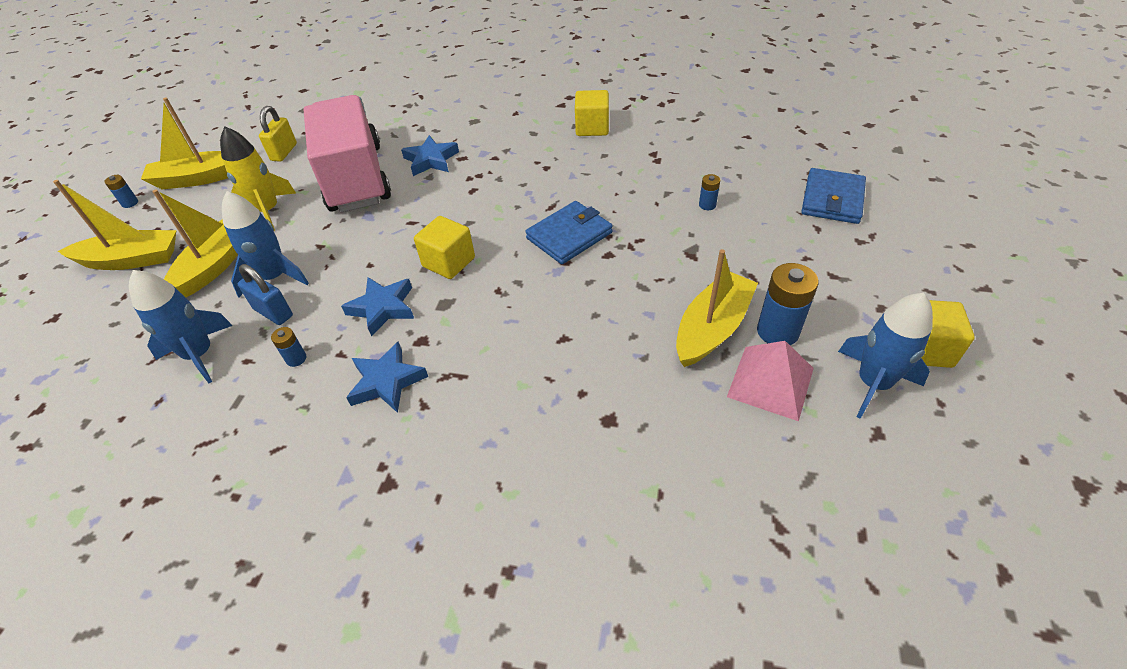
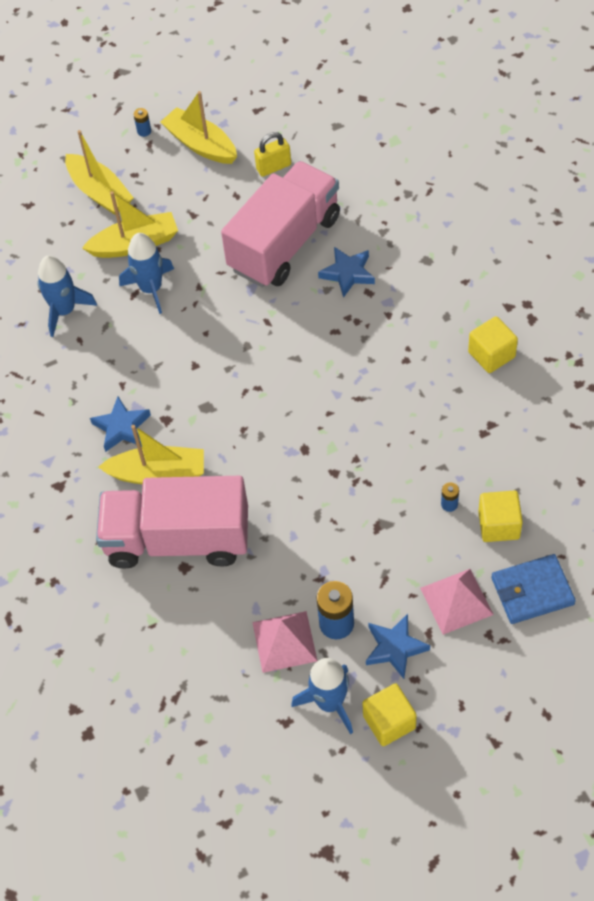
camera: 55 degrees right, 10 degrees up
(268, 211) = (205, 222): yellow rocket -> none
(273, 312) = (123, 317): blue padlock -> none
(296, 358) = (100, 364): blue battery -> none
(383, 308) = (175, 375): blue star -> blue star (395, 648)
(449, 262) = (246, 378): yellow cube -> yellow cube (499, 525)
(569, 235) = (334, 433): blue wallet -> none
(569, 407) = (178, 539): none -> pink truck
(712, 328) = (309, 581): yellow boat -> yellow boat (158, 473)
(810, 244) = (456, 601): none -> pink pyramid

